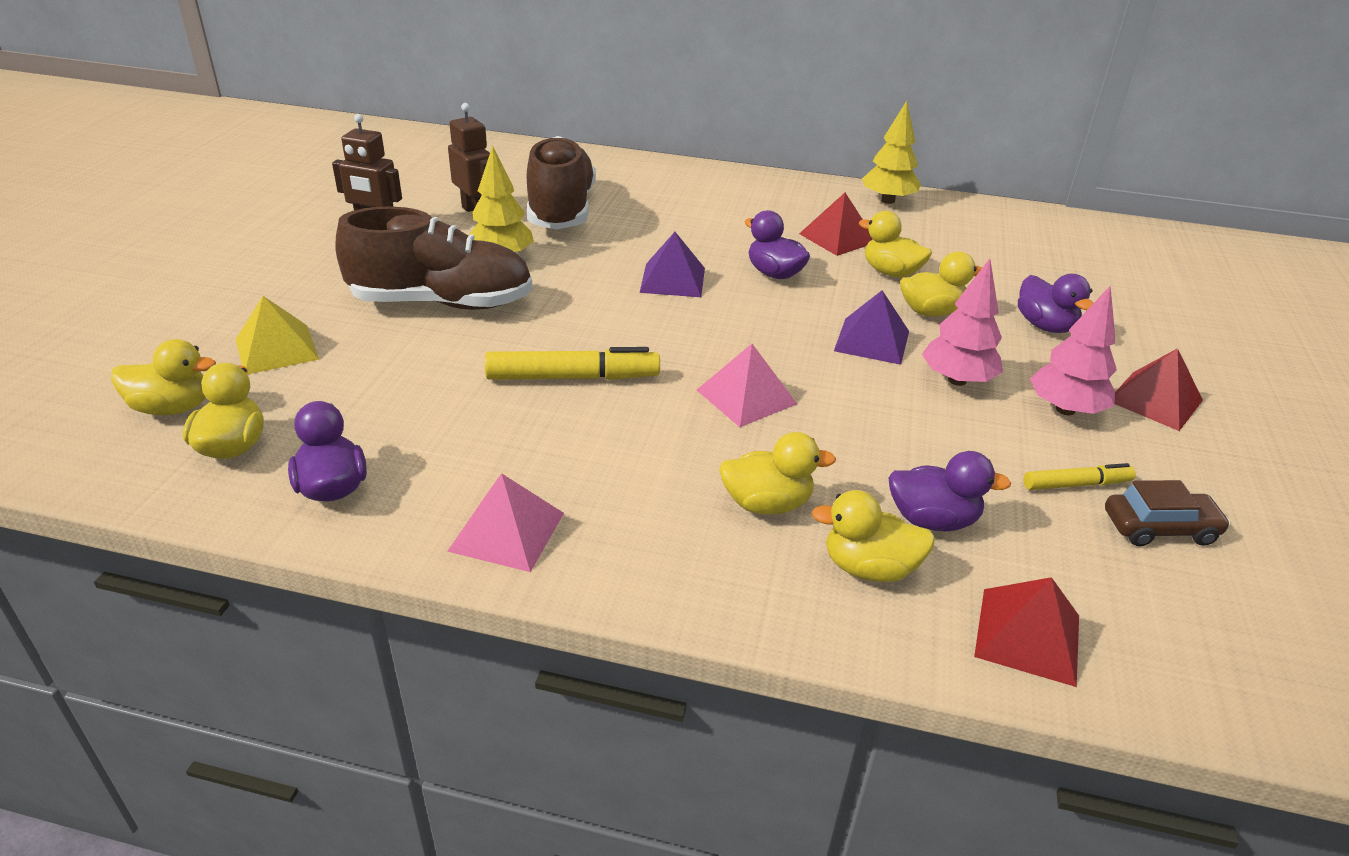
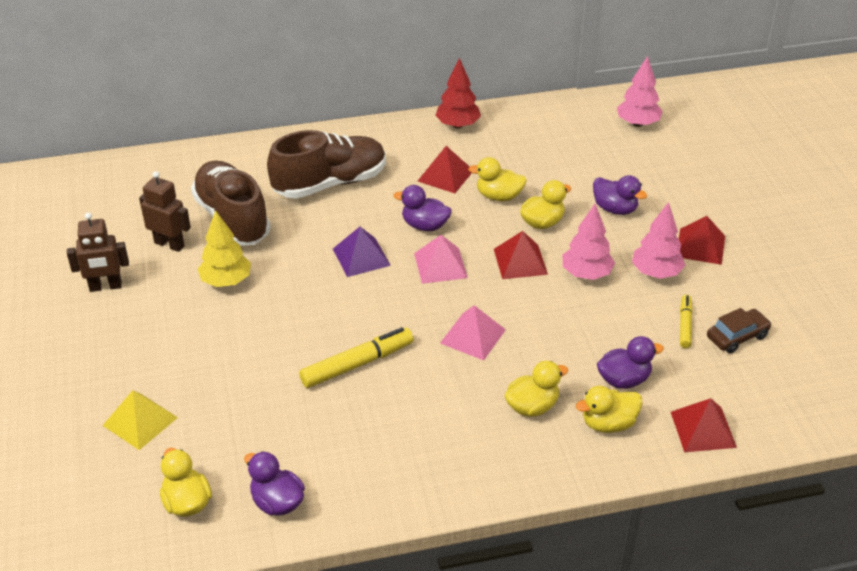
camera: 25 degrees left, 5 degrees up
(173, 408) = (117, 493): yellow duck -> none
(442, 303) = (219, 338): brown shoe -> brown shoe (330, 183)
(506, 531) = (403, 485): pink pyramid -> pink pyramid (440, 265)
(872, 340) = (520, 261): purple pyramid -> red pyramid
(887, 200) = (457, 125): yellow tree -> red tree
(1076, 484) = (685, 325): yellow marker -> yellow marker turned 45 degrees counterclockwise
(1131, 254) = (637, 123): none -> pink tree

